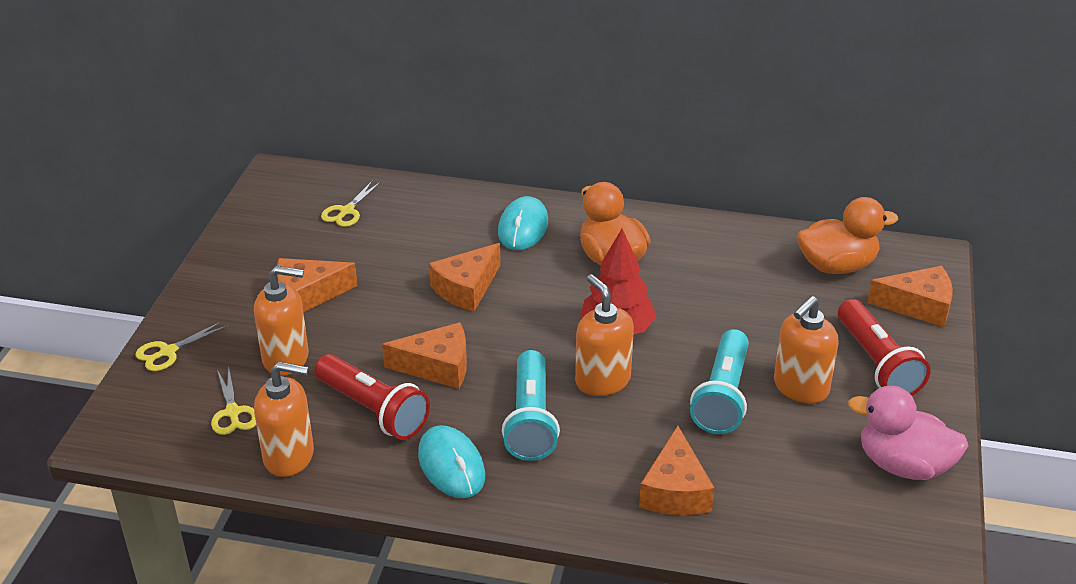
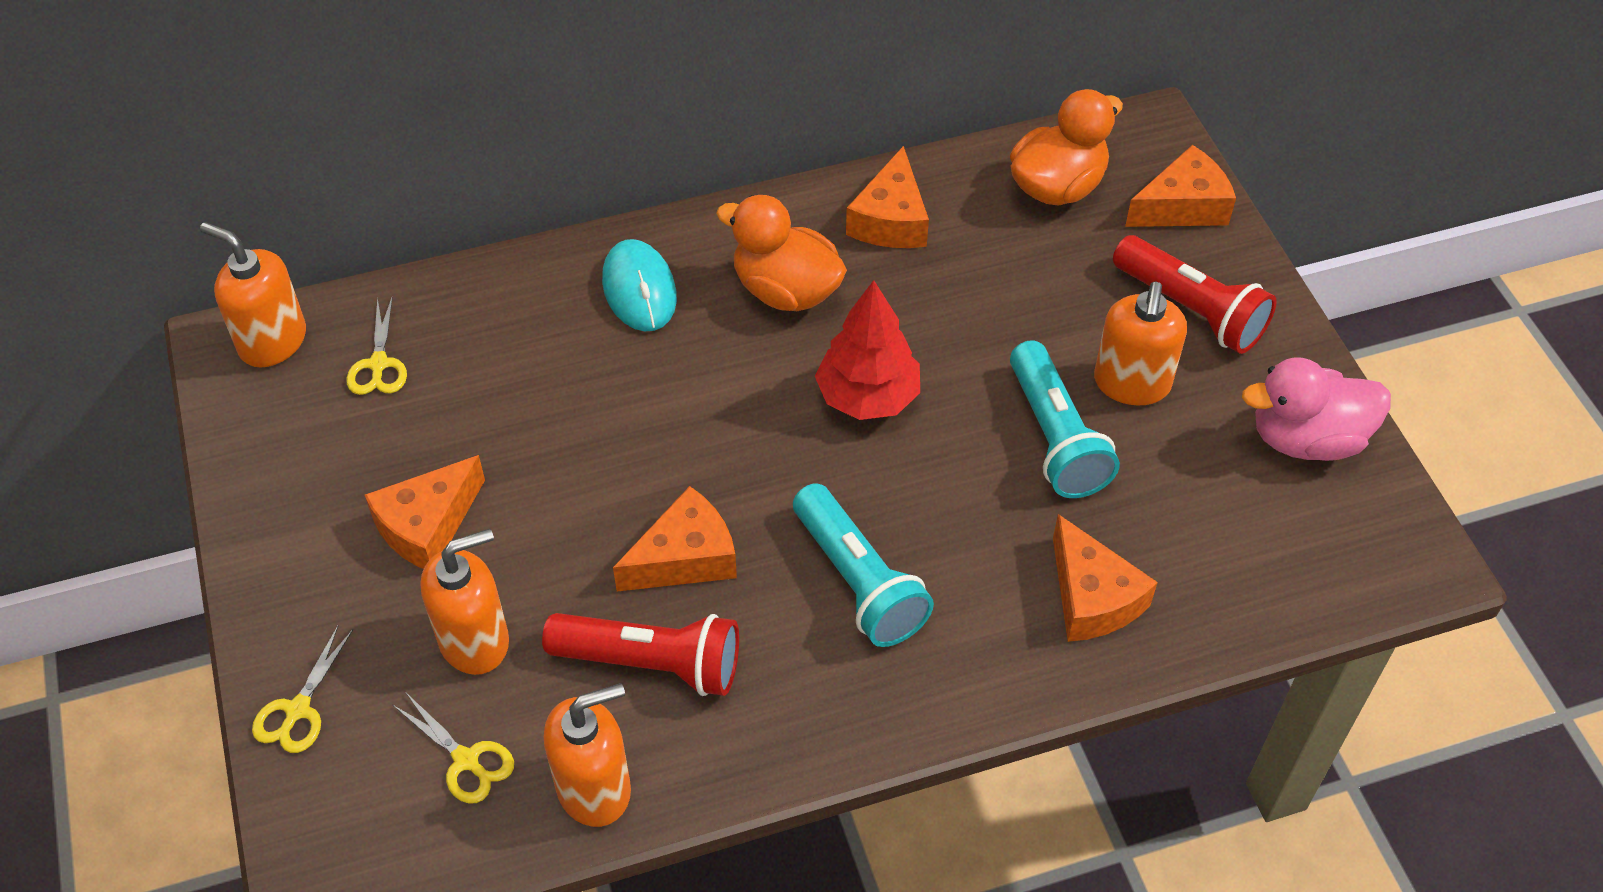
camera: 30 degrees left, 15 degrees up
(451, 465) = (809, 696): turquoise mouse -> none
(466, 288) = (635, 419): orange cheese -> orange cheese (890, 220)
(602, 380) = (902, 481): orange soap dispenser -> orange soap dispenser (272, 341)

